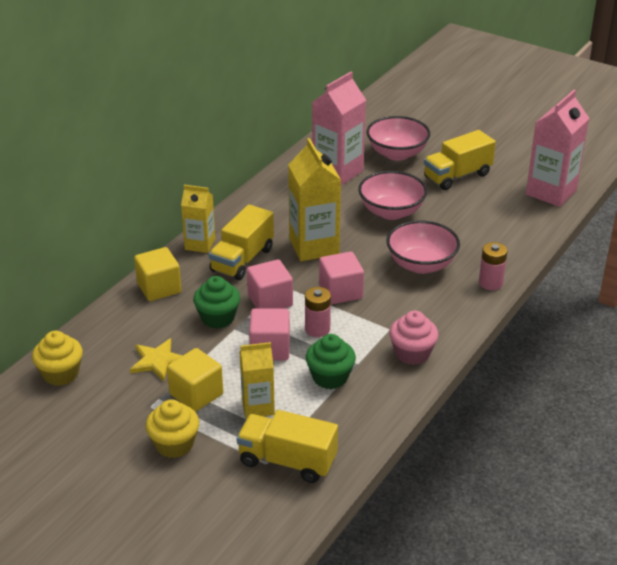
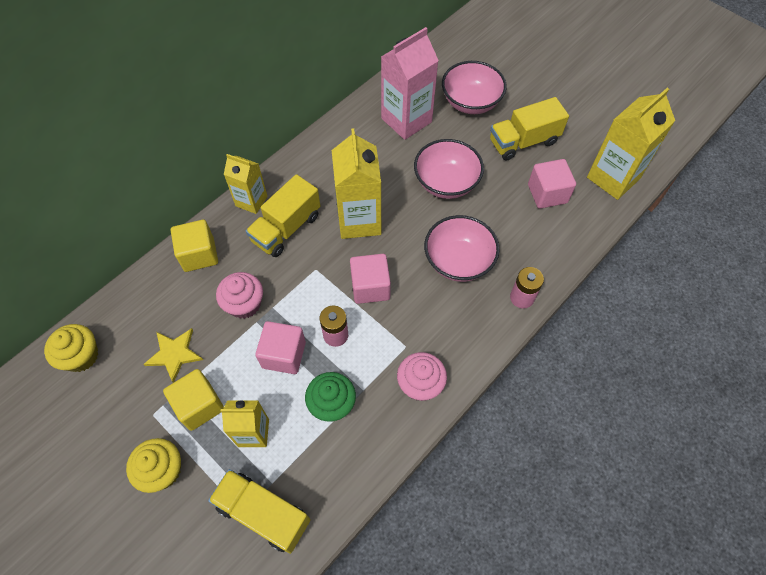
camera: 10 degrees right, 25 degrees up
(218, 318) = (244, 304): green cupcake -> pink cupcake
(270, 301) = (299, 288): pink cube -> pink cube (547, 193)
(551, 192) = (613, 178): pink carton -> yellow carton

